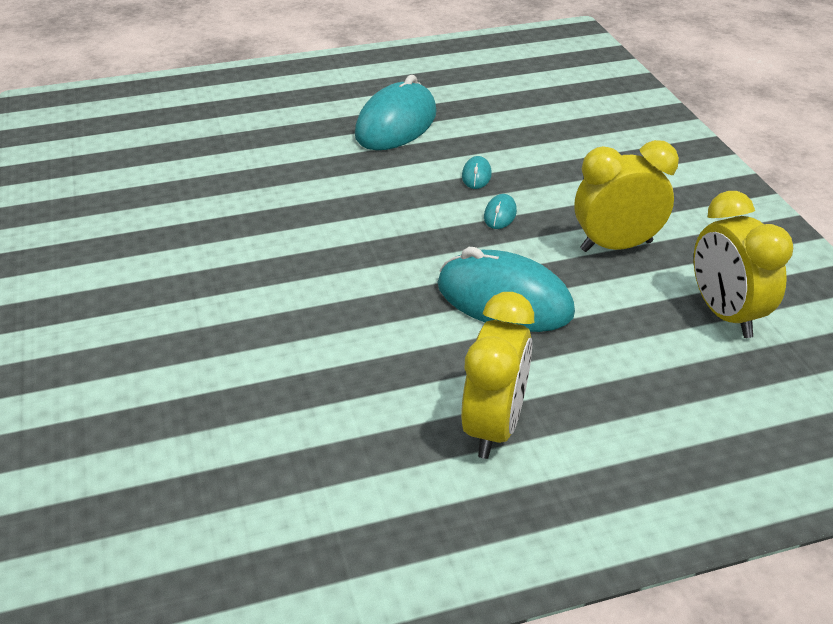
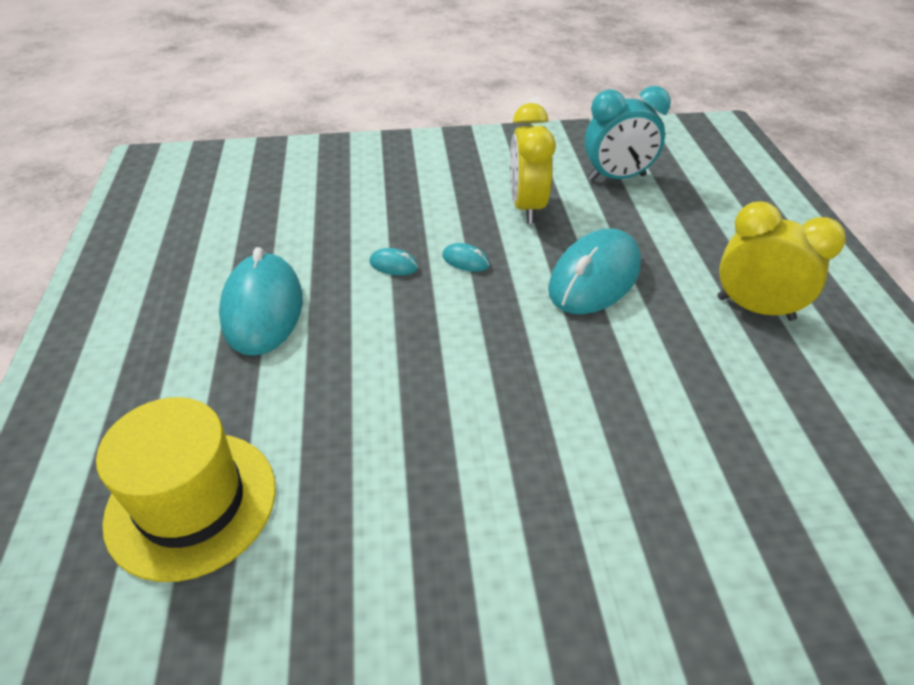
camera: 80 degrees left, 5 degrees up
(208, 136) = (191, 503): none -> yellow hat
(396, 124) = (263, 309): turquoise mouse -> turquoise mouse turned 45 degrees clockwise
(725, 314) = (616, 178): yellow clock -> turquoise clock

